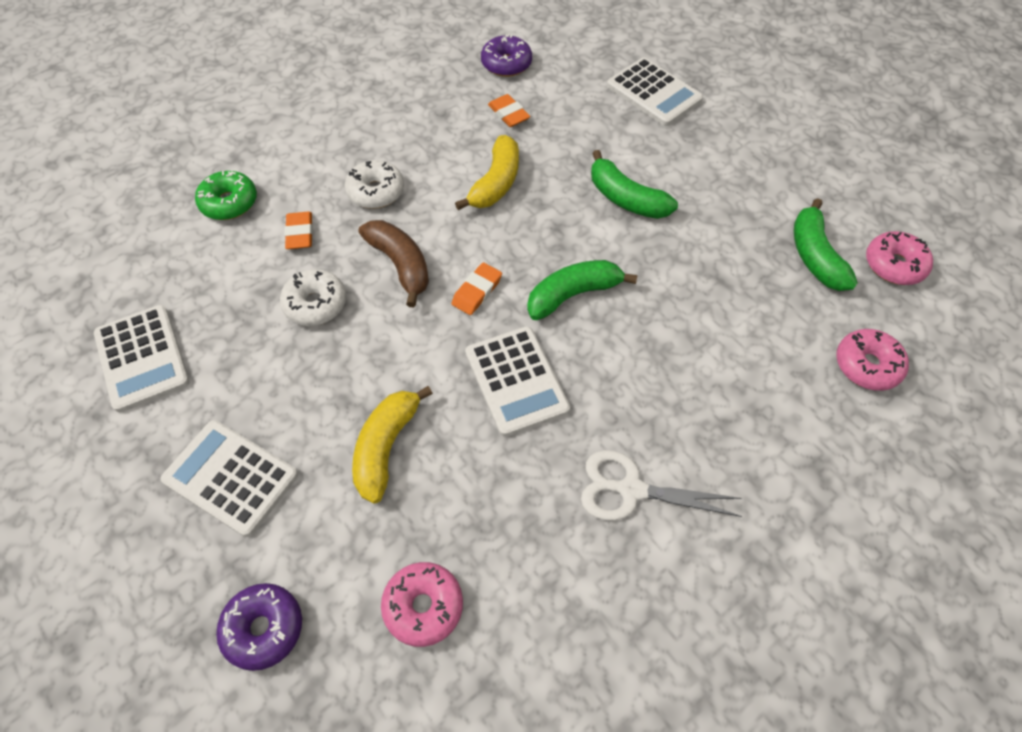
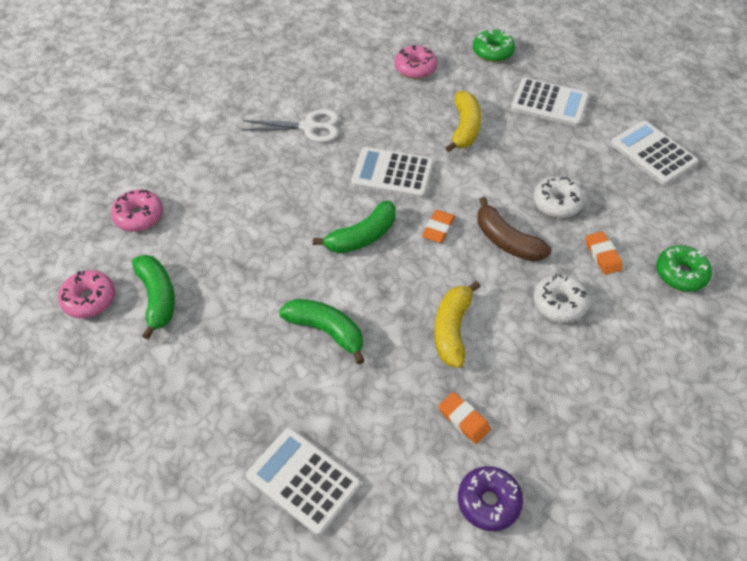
camera: 170 degrees right, 5 degrees down
(263, 628) = (493, 52): purple donut -> green donut
(516, 381) = (392, 173): white calculator -> white calculator turned 45 degrees counterclockwise

